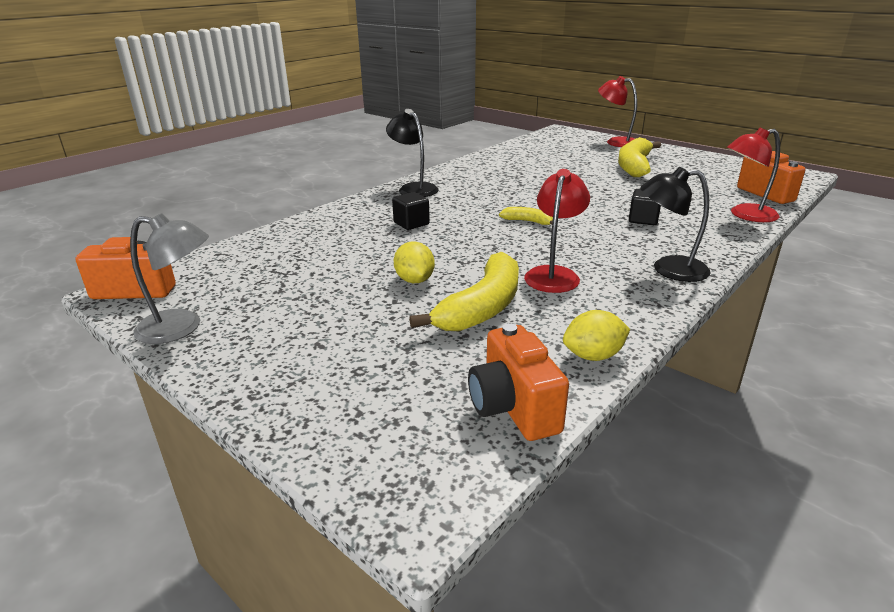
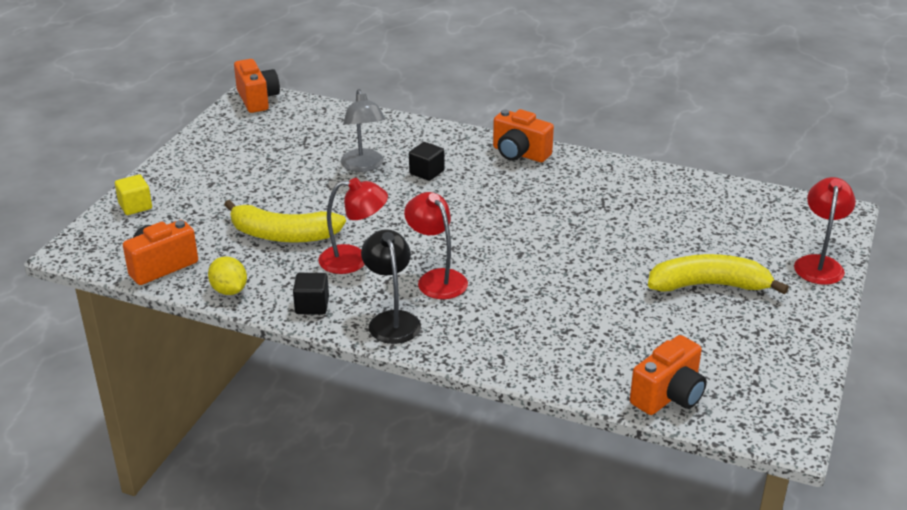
camera: 70 degrees right, 5 degrees up
(181, 328) = (215, 132): grey lamp -> grey lamp (364, 166)
(323, 420) = (135, 206): none -> yellow cube
(413, 188) = (519, 154): black lamp -> orange camera
(414, 280) = (315, 198): yellow lemon -> none
(528, 221) = (467, 232): yellow banana -> none
(643, 219) = (514, 301): black cube -> black cube (312, 306)
(745, 215) = (572, 372): red lamp -> red lamp (436, 279)

